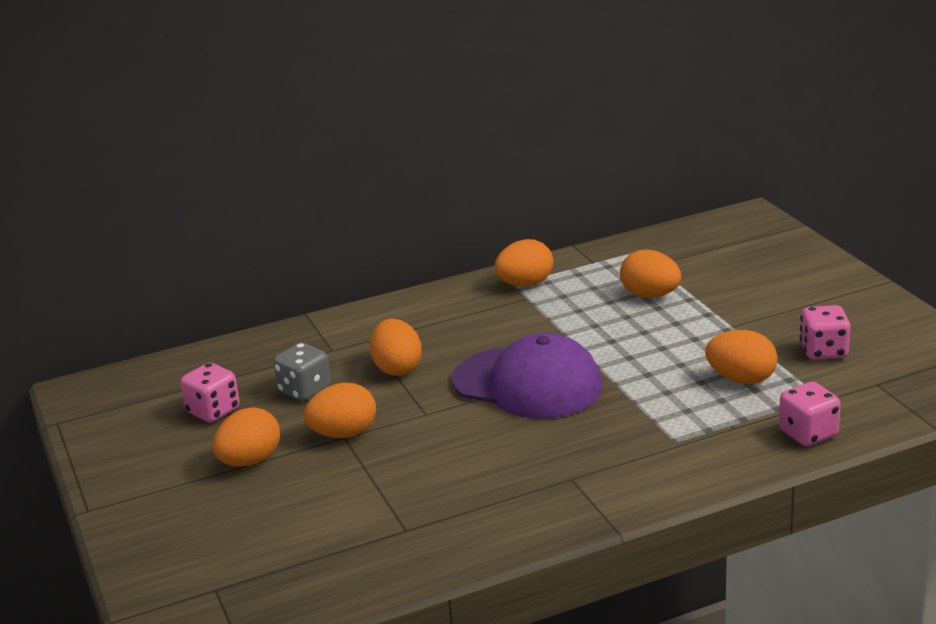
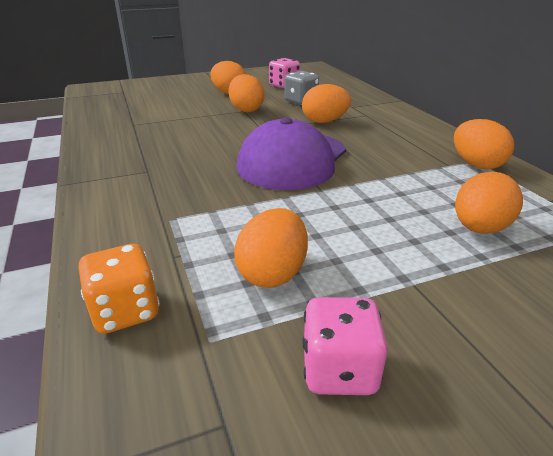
camera: 90 degrees right, 5 degrees up
(808, 434) = (125, 311): pink dice -> orange dice

